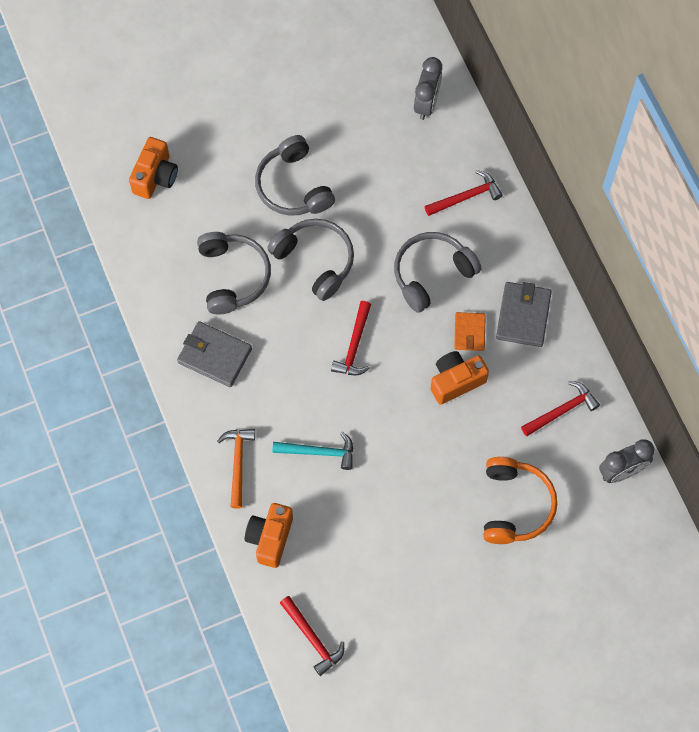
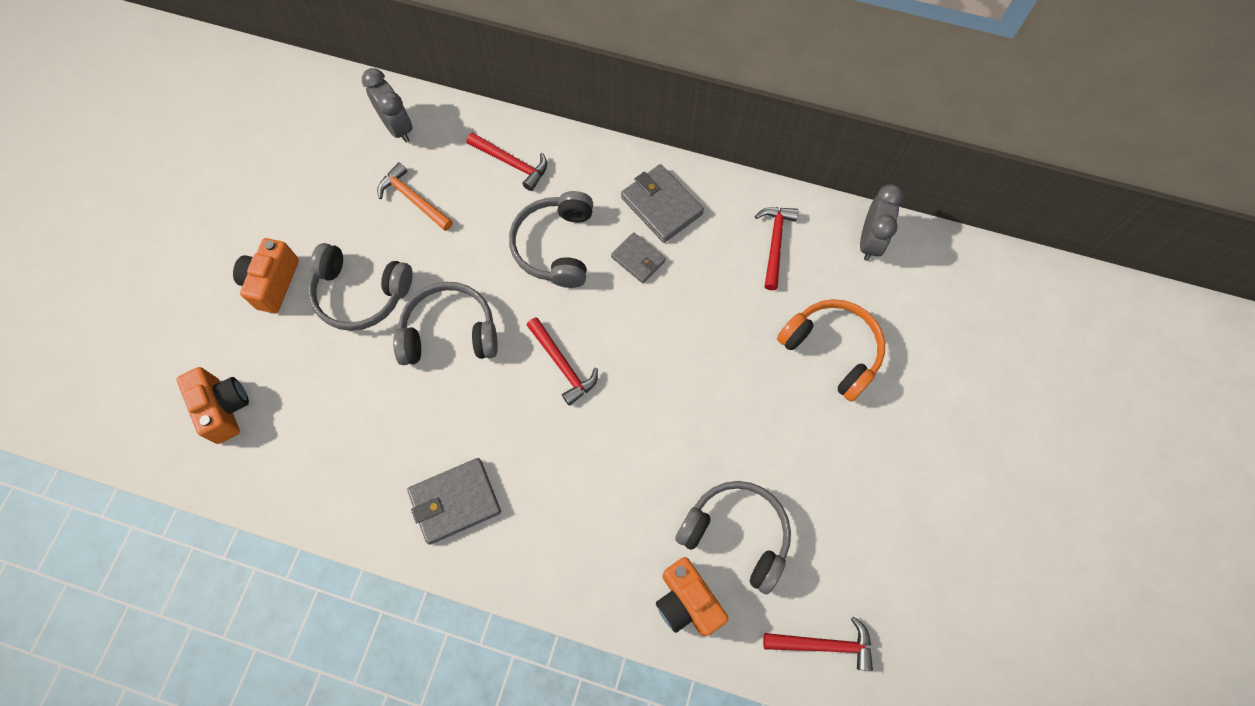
camera: 50 degrees left, 0 degrees up
(233, 276) = (393, 418): grey headphones -> grey headphones (736, 535)
(238, 463) = (583, 569): orange hammer -> orange hammer (413, 199)
(319, 452) = (639, 481): turquoise hammer -> none
(456, 381) = (673, 306): orange camera -> orange camera (272, 283)
(466, 197) = (512, 163): red hammer -> red hammer turned 105 degrees clockwise
(469, 332) = (638, 259): orange wallet -> grey wallet

